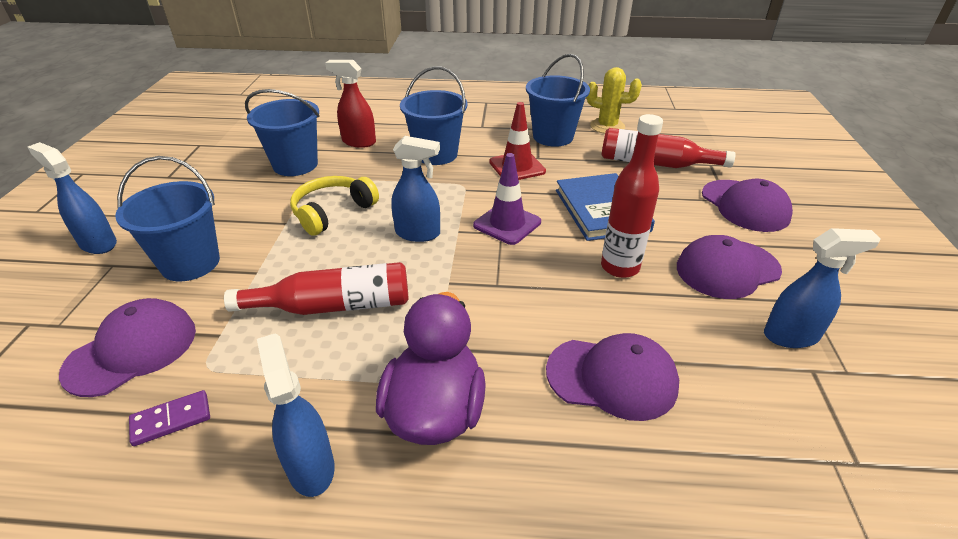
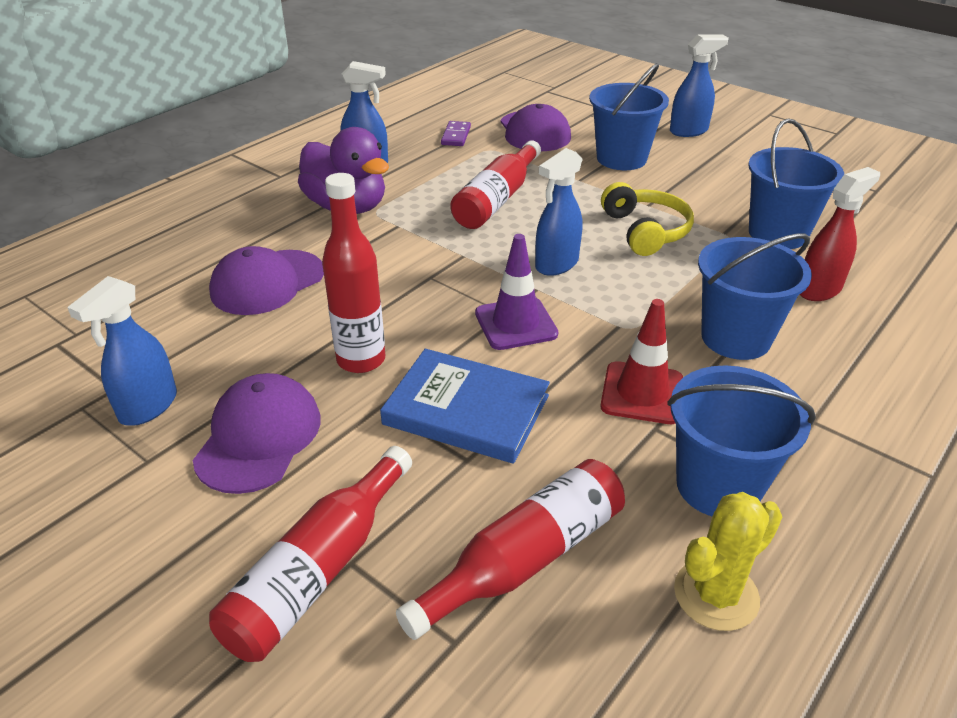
camera: 125 degrees right, 0 degrees up
(745, 206) = (318, 571): purple cap -> red bottle

